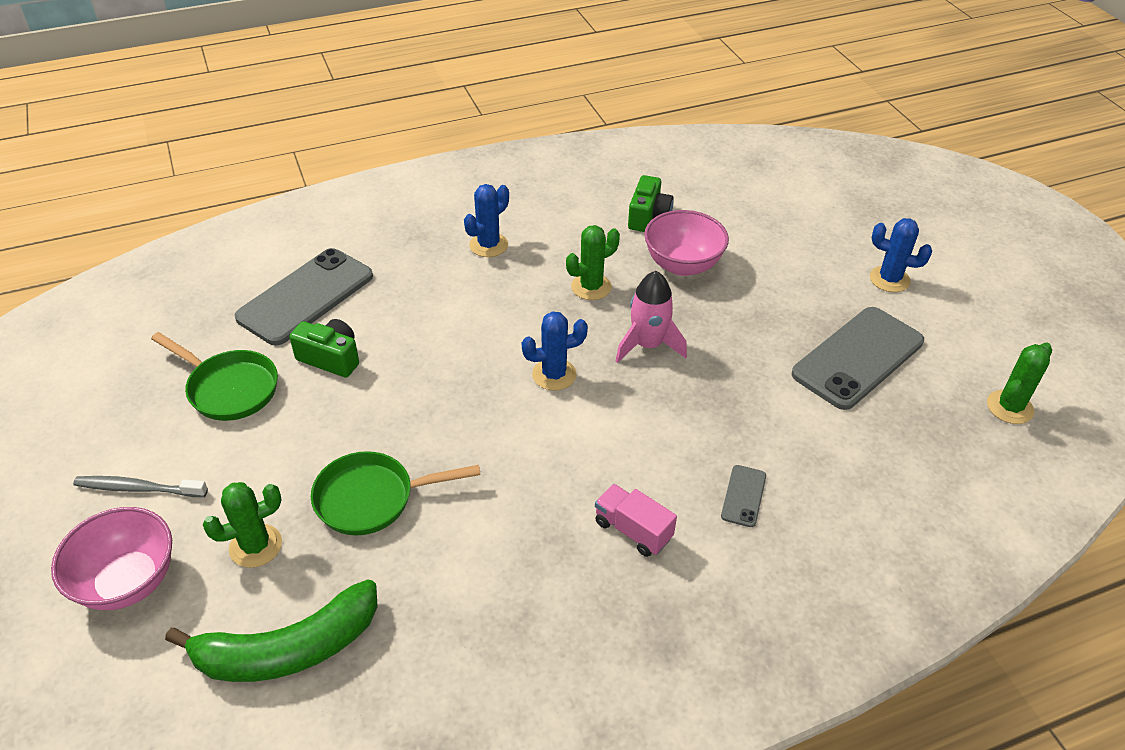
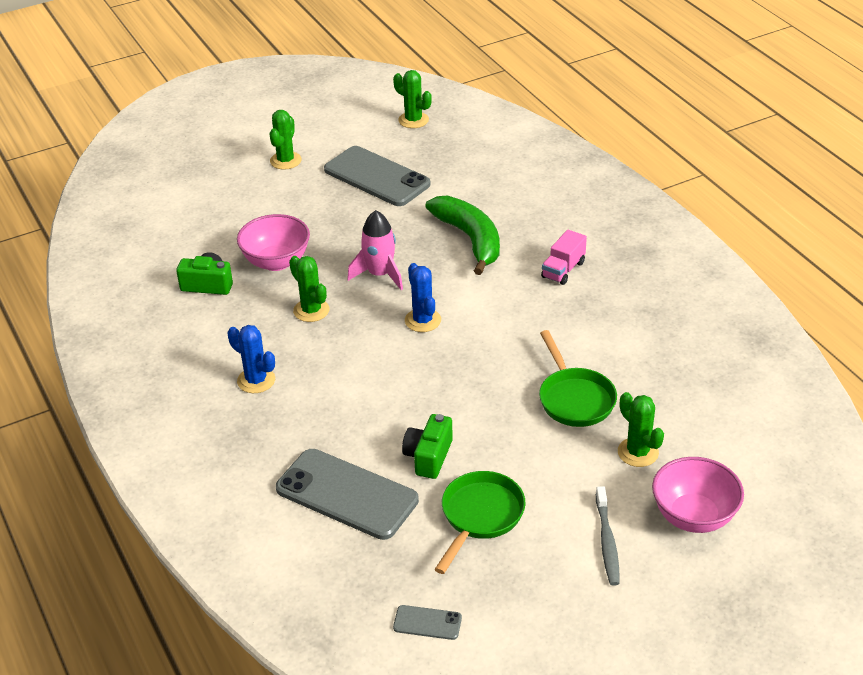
camera: 95 degrees left, 5 degrees down
(288, 649) = (712, 413): green banana -> green banana (470, 239)
(743, 496) = (520, 225): grey phone -> grey phone (427, 623)
(889, 279) = (285, 161): blue cactus -> green cactus

